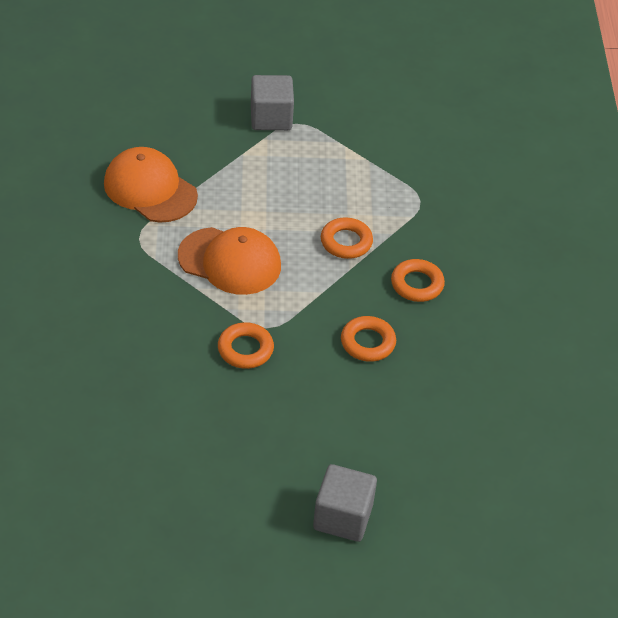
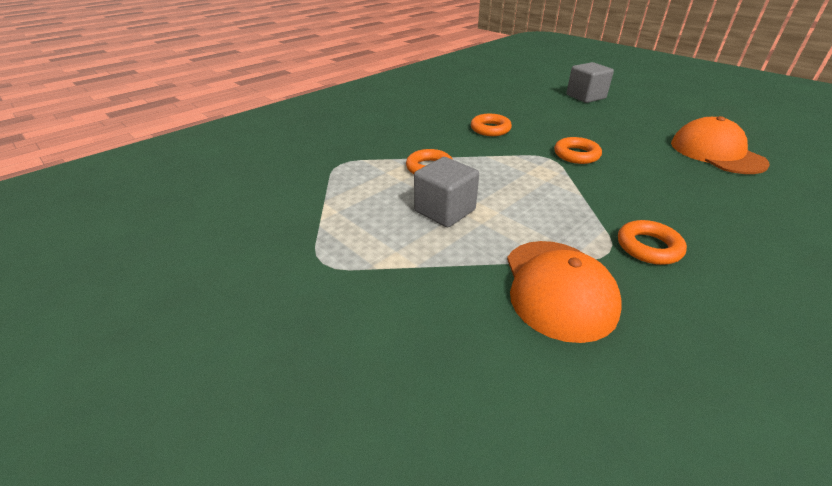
camera: 130 degrees left, 10 degrees down
(230, 261) = (535, 197): orange cap -> orange cap (716, 153)
(271, 118) = (336, 283): grey cube -> grey cube (444, 211)
(417, 284) = (420, 135): orange ring -> orange ring (648, 247)

